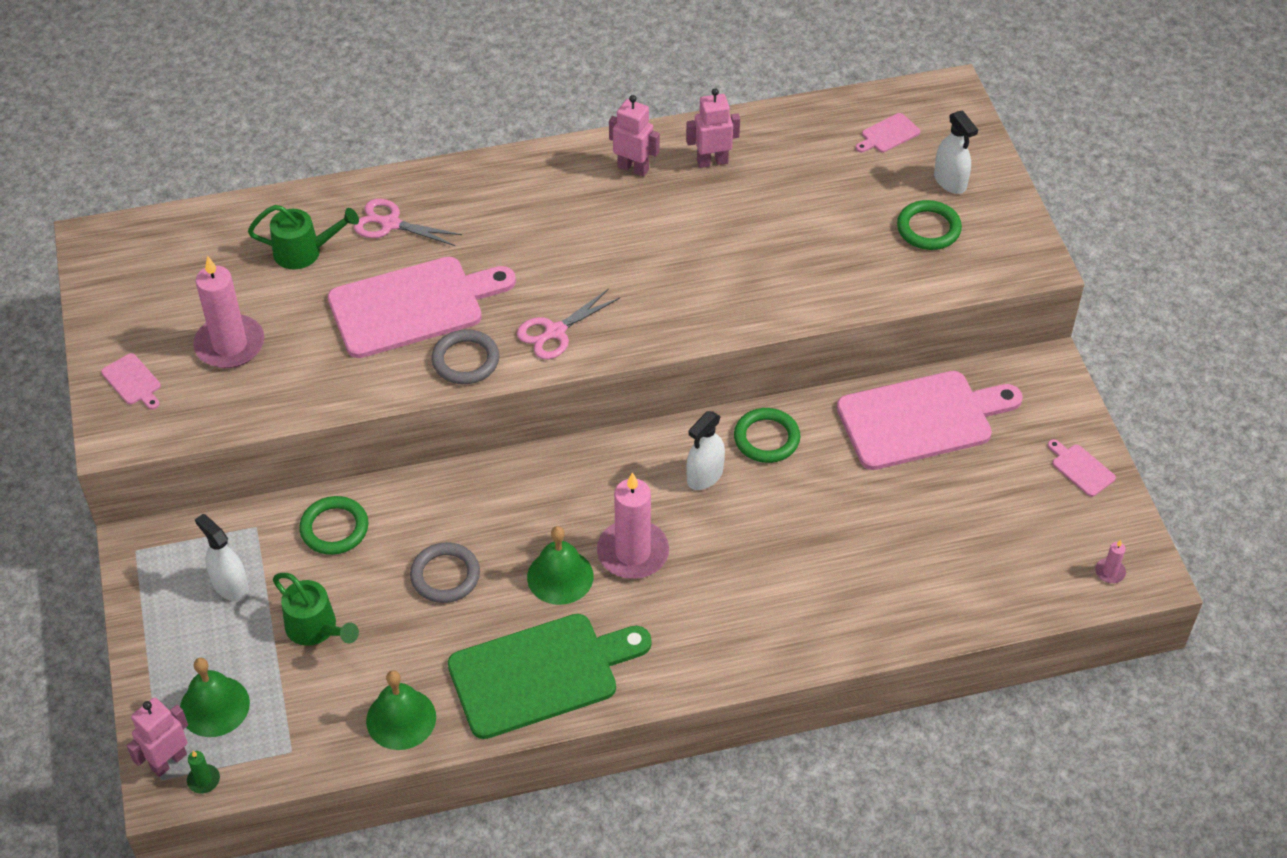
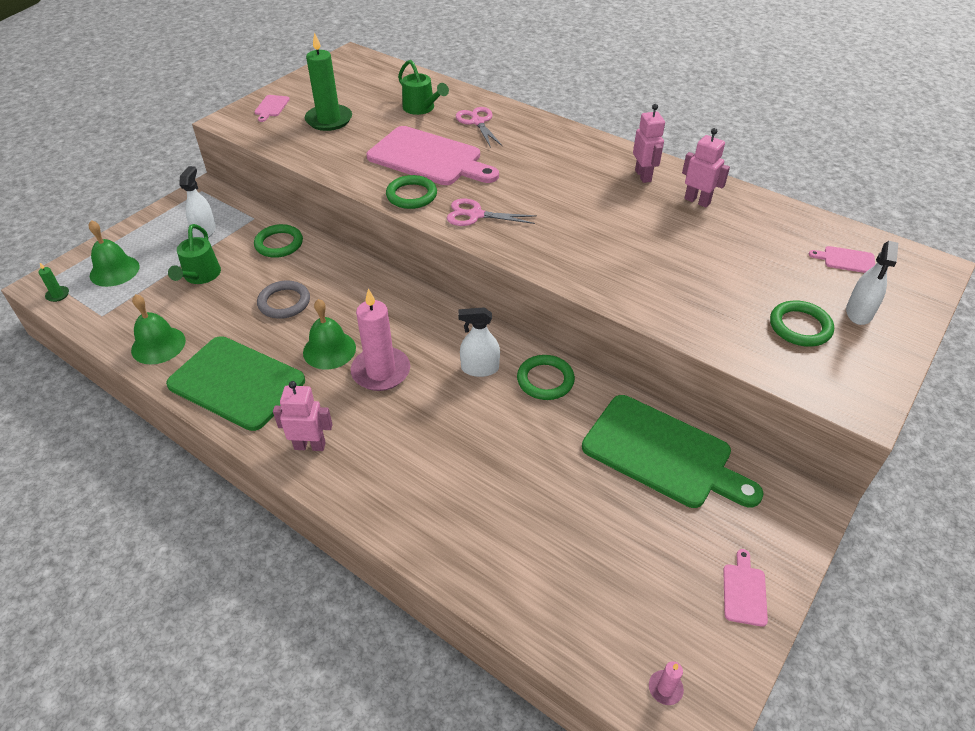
camera: 50 degrees right, 5 degrees down
(168, 761) = (63, 276): pink robot -> pink robot (310, 445)
(230, 345) = (329, 120): pink candle -> green candle
(465, 360) = (411, 195): grey ring -> green ring
(921, 419) = (662, 453): pink cutting board -> green cutting board

